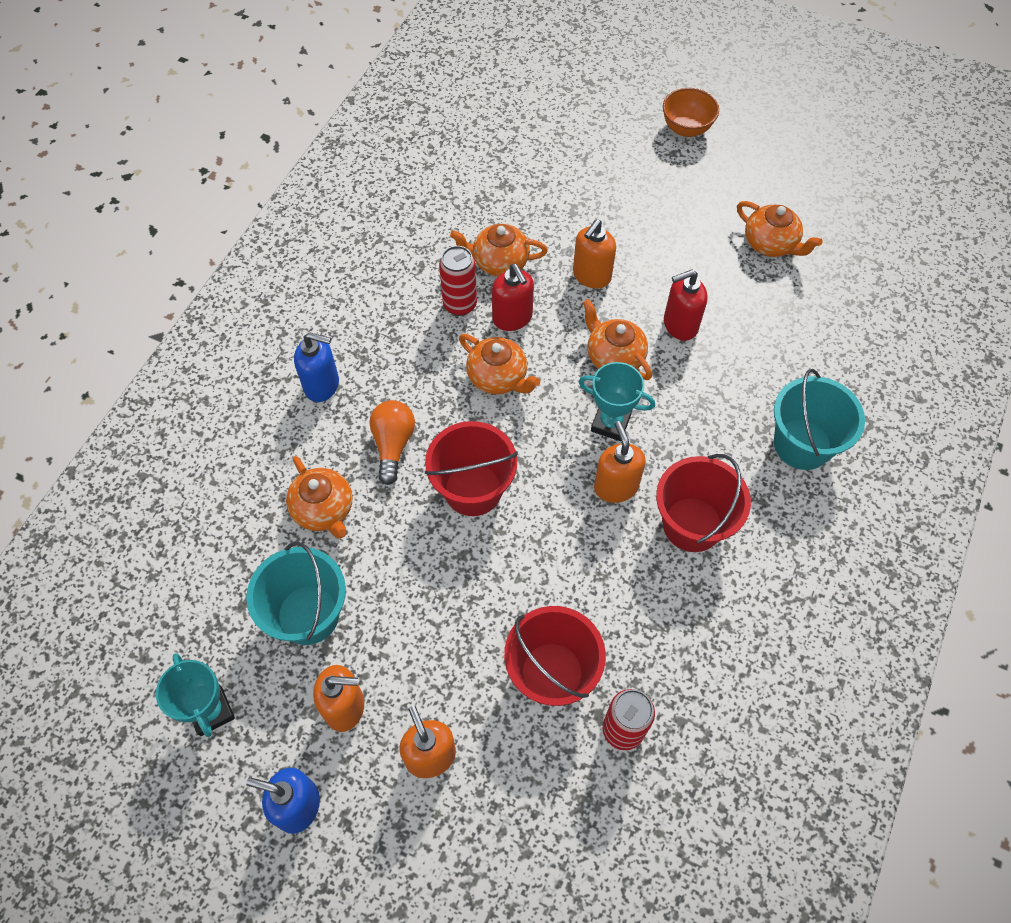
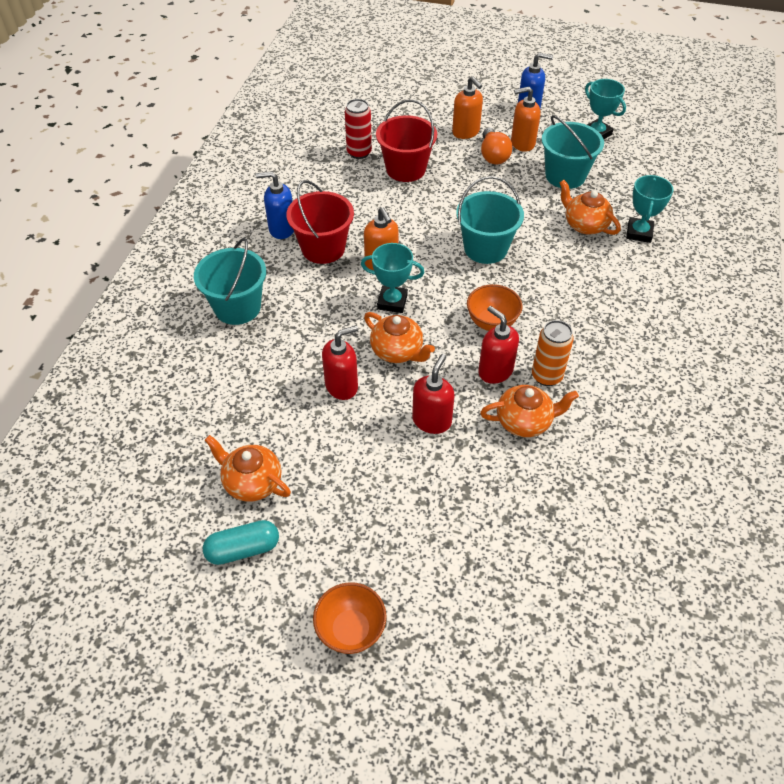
camera: 170 degrees right, 10 degrees down
(258, 484) = (639, 233): none -> turquoise trophy
(322, 385) = (631, 298): blue soap dispenser -> blue soap dispenser (281, 229)
(393, 444) = (555, 267): orange light bulb -> orange light bulb (493, 155)
(460, 304) = (546, 376): red can -> orange can
(473, 489) = (485, 248): red bucket -> turquoise bucket
(498, 377) = (491, 322): orange teapot -> orange bowl
(591, 276) = (432, 420): orange soap dispenser -> red soap dispenser
(774, 192) = (243, 549): none -> turquoise capsule

